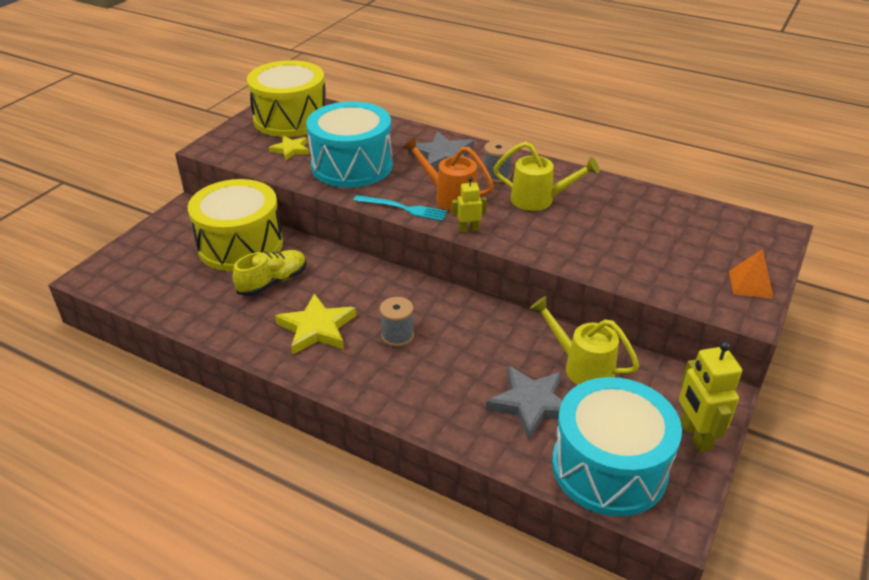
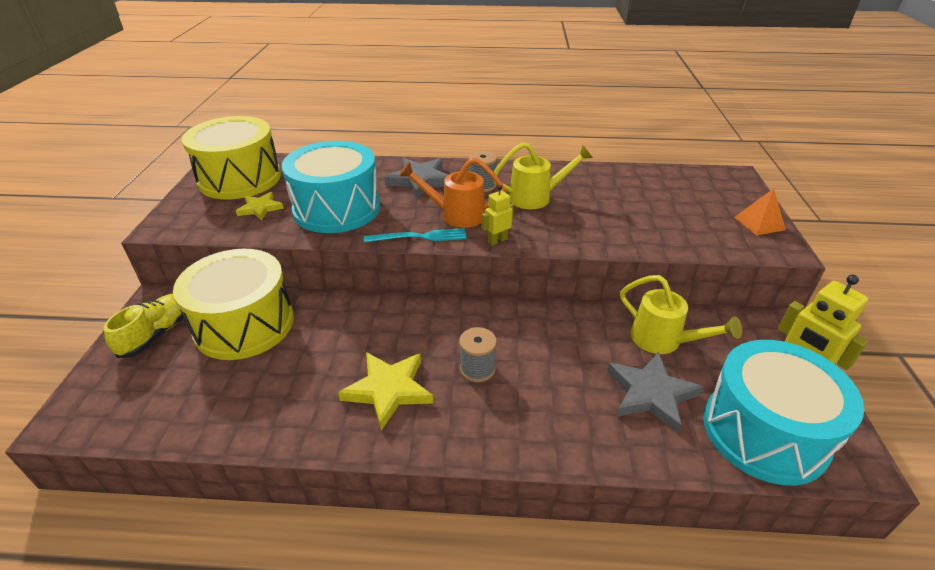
camera: 25 degrees left, 0 degrees up
(273, 282) = (307, 354): yellow shoe -> yellow shoe (157, 334)
(582, 367) = (662, 340): yellow watering can -> yellow watering can turned 150 degrees counterclockwise

